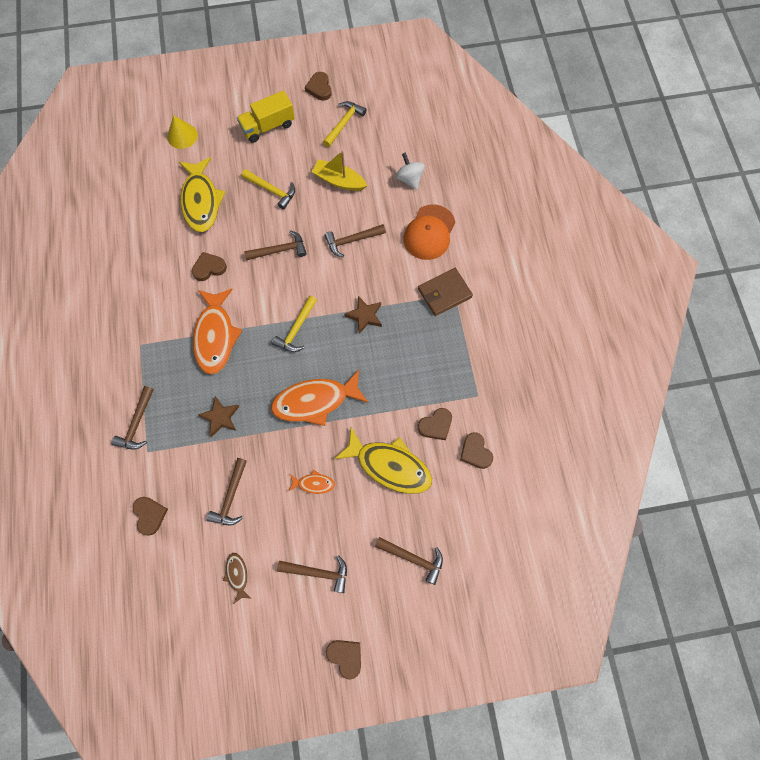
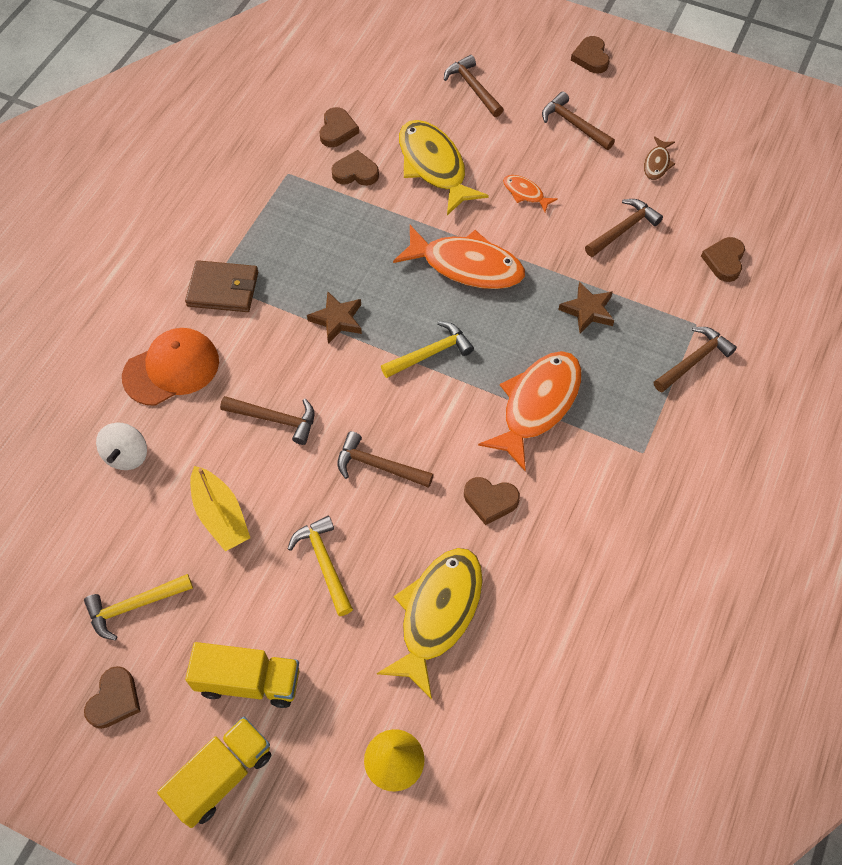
camera: 145 degrees left, 10 degrees down
(251, 90) = (221, 776): none -> yellow truck

